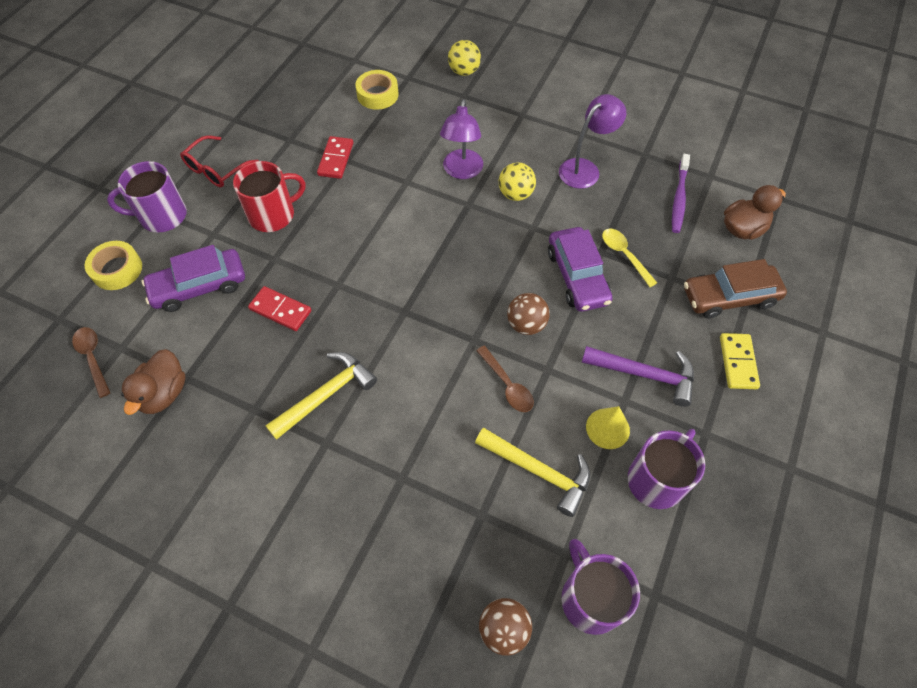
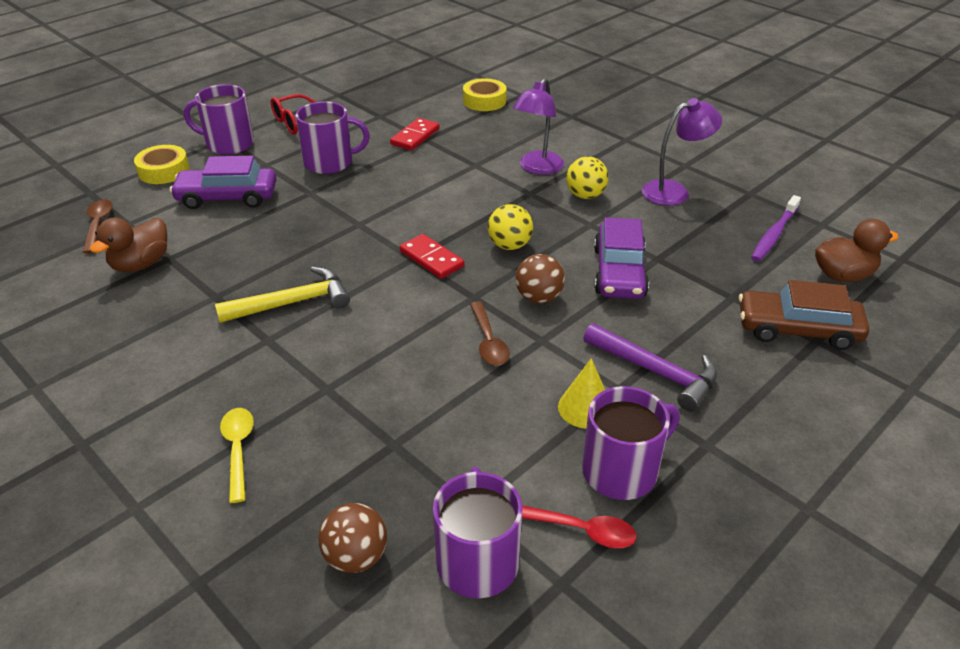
camera: 20 degrees right, 20 degrees down
(273, 214) = (329, 162): red mug -> purple mug
(280, 310) = (290, 230): red domino -> red domino (431, 259)
(464, 71) = (582, 100): yellow ball -> yellow ball (509, 245)
(538, 471) = (481, 424): yellow hammer -> none
(624, 255) = (684, 267): yellow spoon -> yellow spoon (238, 450)
(650, 544) = (581, 530): none -> red spoon
(738, 362) = (781, 390): yellow domino -> none

